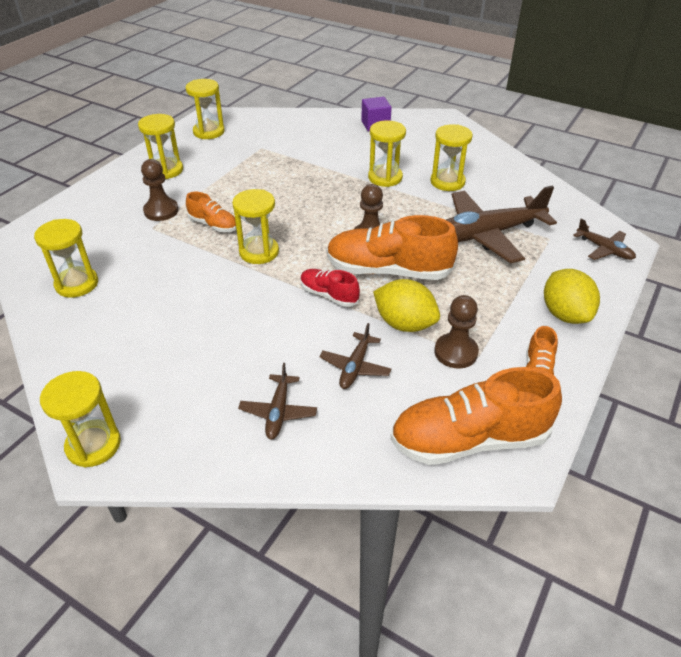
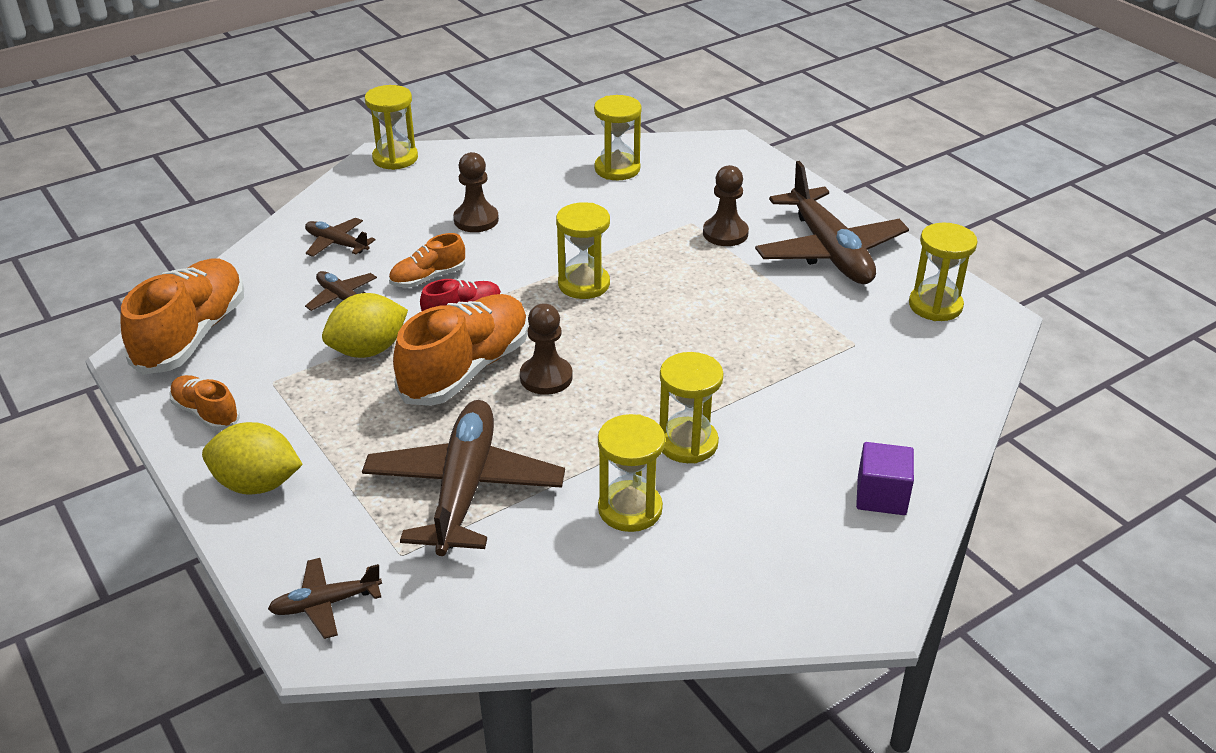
camera: 115 degrees right, 5 degrees down
(166, 170) = (829, 251): yellow hourglass -> brown plane
(213, 225) = (667, 264): orange shoe -> orange shoe (428, 278)
(455, 352) = (294, 370): brown pawn -> brown pawn (476, 220)

